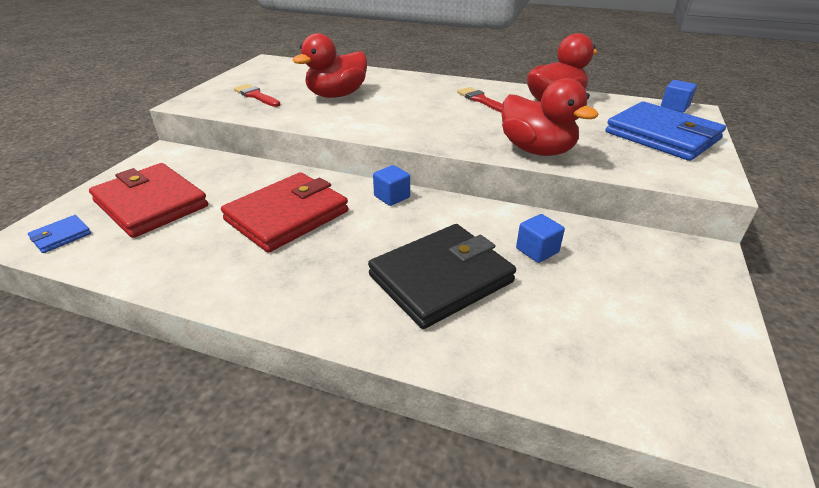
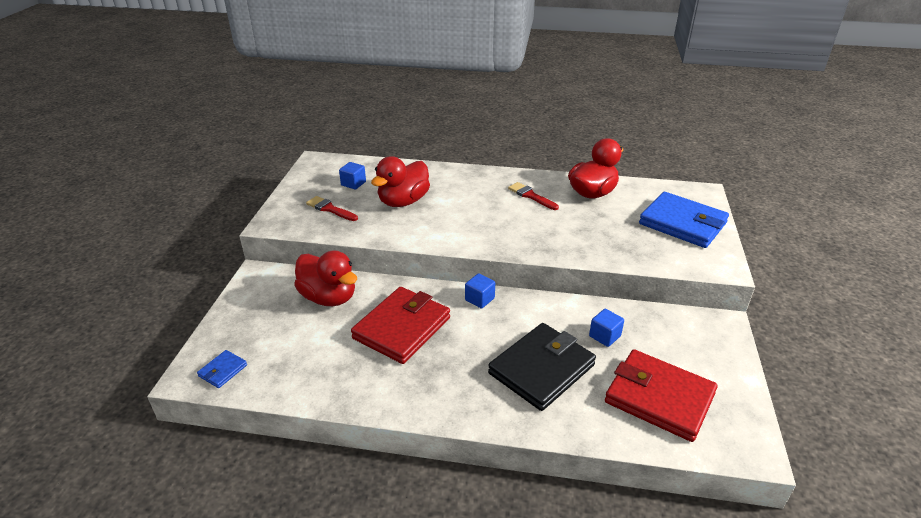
camera: 10 degrees left, 0 degrees up
(151, 204) = (280, 330): red wallet -> red wallet (659, 398)
(536, 150) = (590, 249): red duck -> red duck (329, 297)
(674, 107) = (689, 189): blue cube -> blue cube (353, 183)

